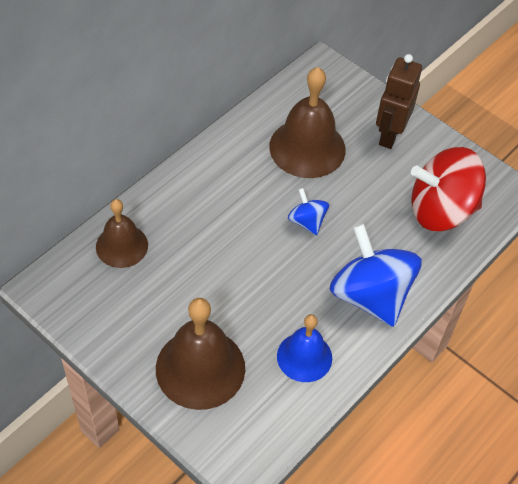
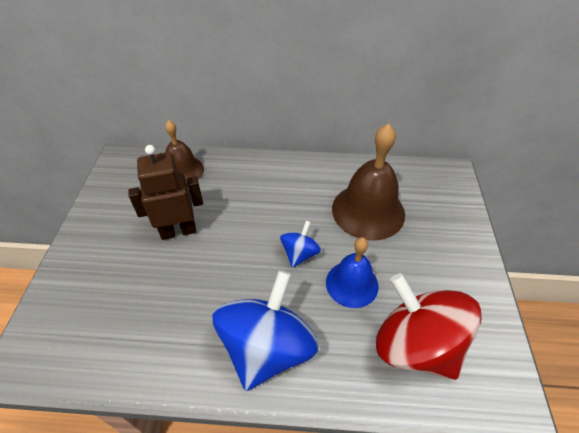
camera: 55 degrees right, 5 degrees down
(200, 368) = (105, 274): brown bell -> none
(304, 357) = (162, 338): blue bell -> blue bell (352, 284)
(389, 135) = (444, 253): brown robot -> brown robot (178, 231)

